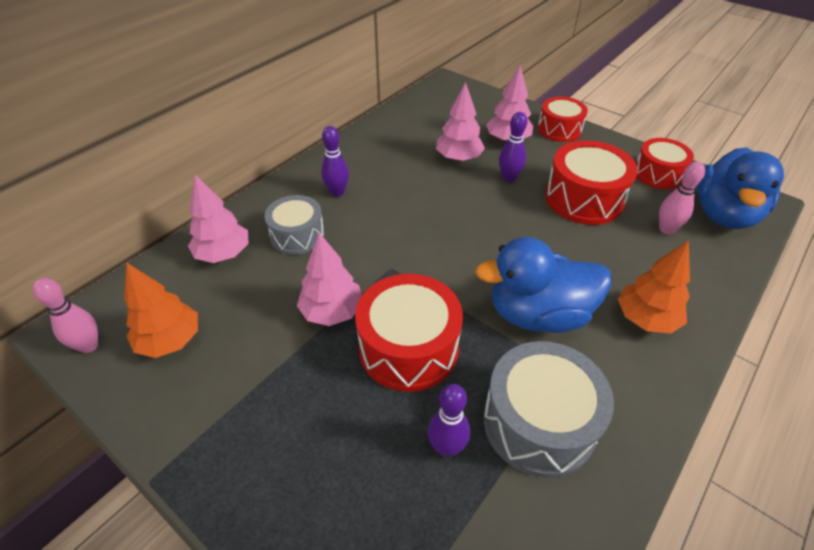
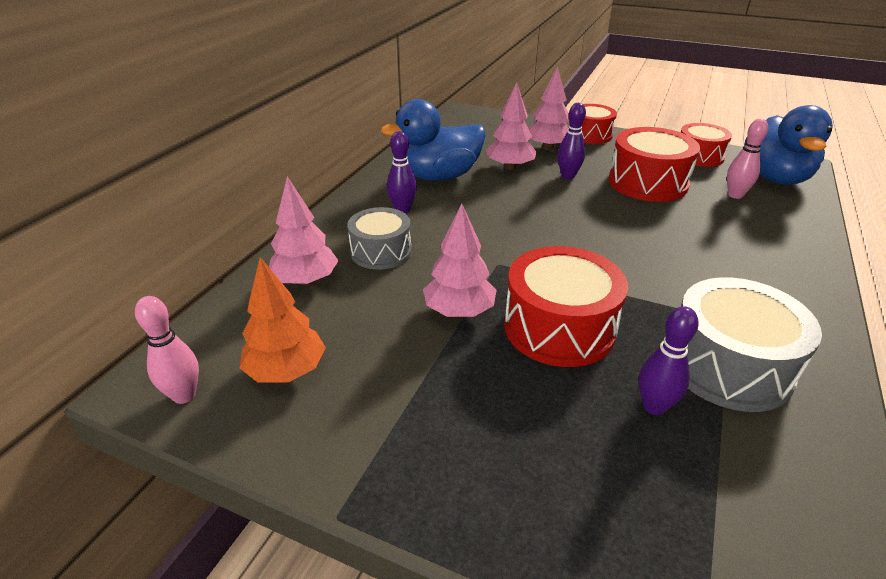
camera: 15 degrees left, 10 degrees down
(538, 314) = (667, 278): blue duck -> blue duck (439, 176)
(645, 319) = (765, 264): orange tree -> none

